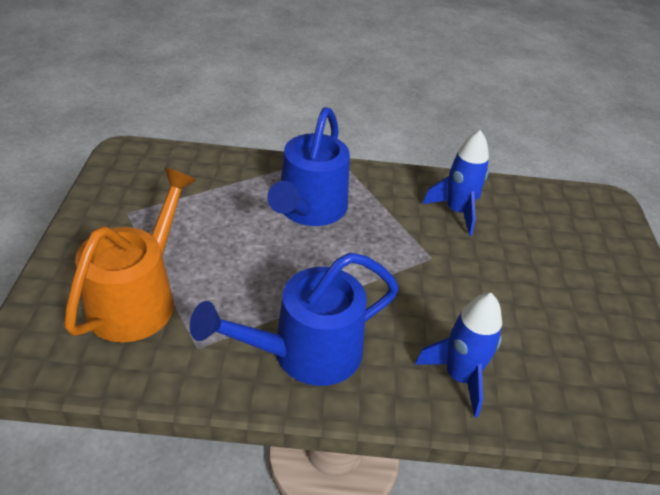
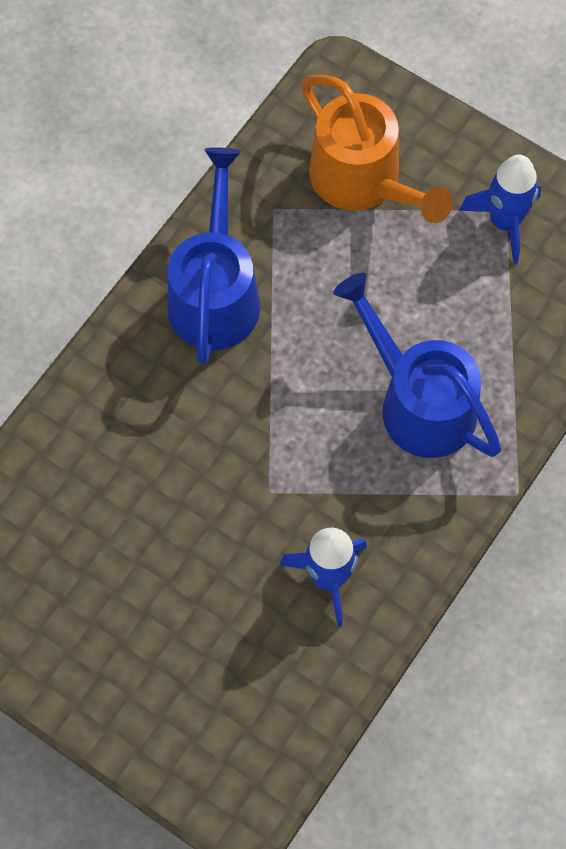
camera: 125 degrees right, 25 degrees up
(459, 377) = (110, 411): blue rocket -> blue rocket (504, 222)

